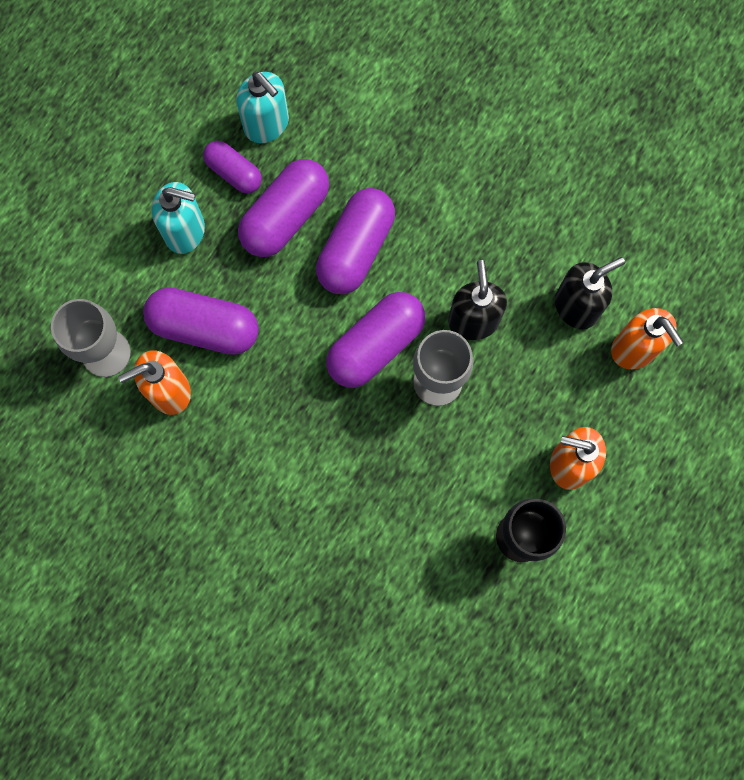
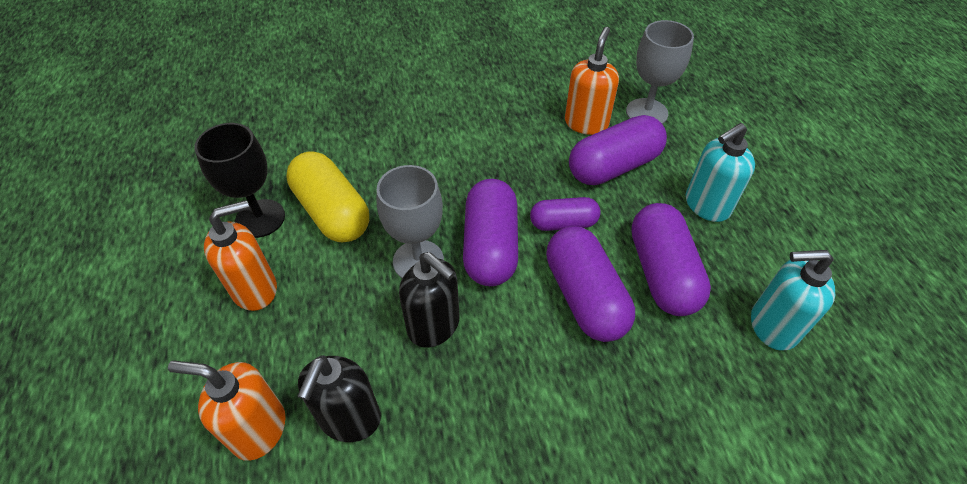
camera: 135 degrees right, 25 degrees down
(234, 172) = (738, 269): purple capsule -> purple capsule (563, 223)
(461, 490) = (332, 212): none -> yellow capsule

